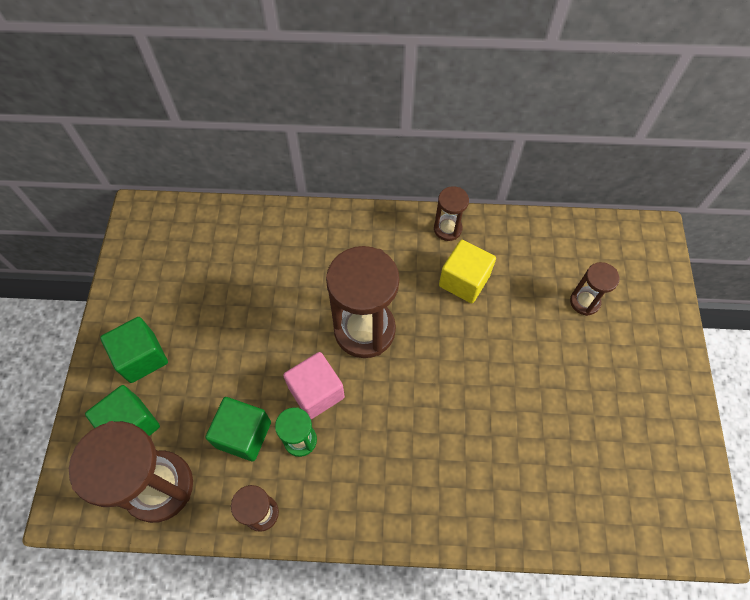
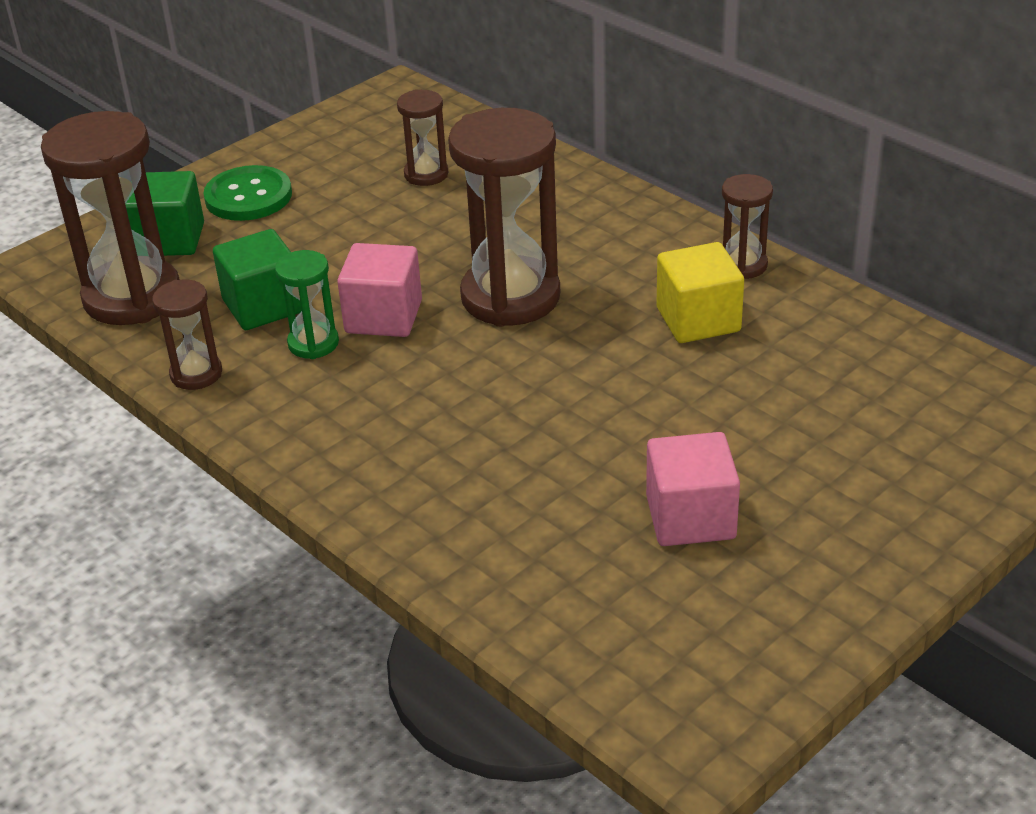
camera: 45 degrees right, 25 degrees down
(142, 357) = (248, 196): green cube -> green button
(581, 410) = (690, 517): none -> pink cube
(584, 302) = (846, 424): brown hourglass -> brown hourglass (426, 174)

